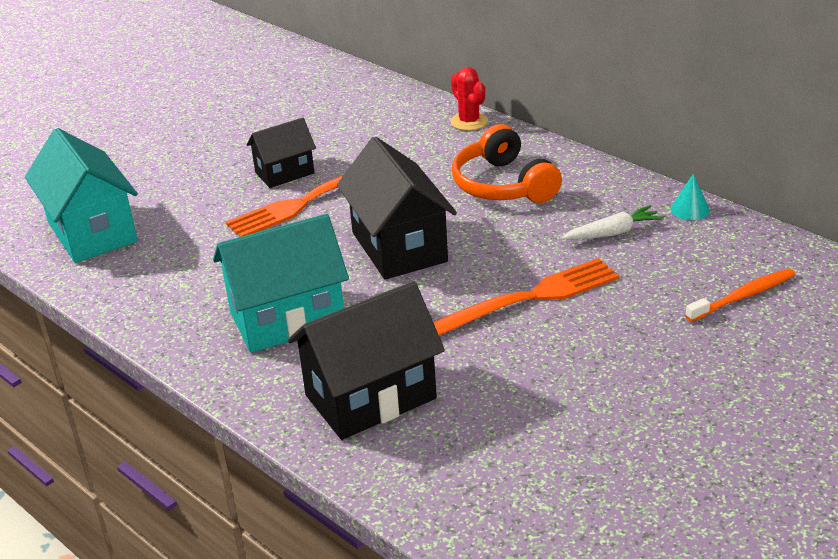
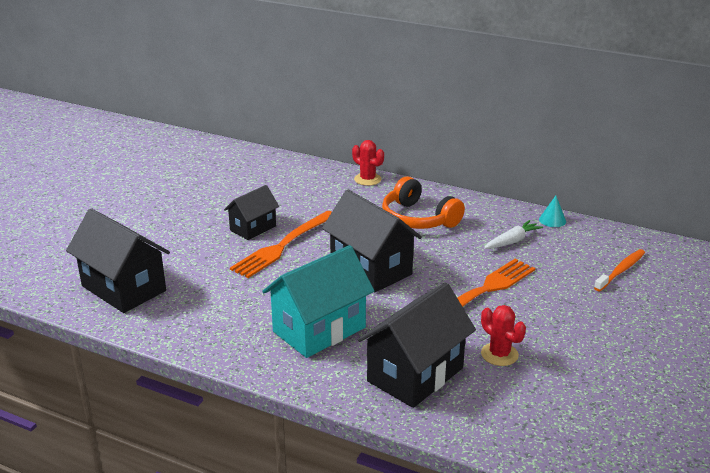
camera: 20 degrees left, 5 degrees down
(92, 232) = (124, 288): turquoise house -> black house
(496, 388) = (499, 354): none -> red cactus

